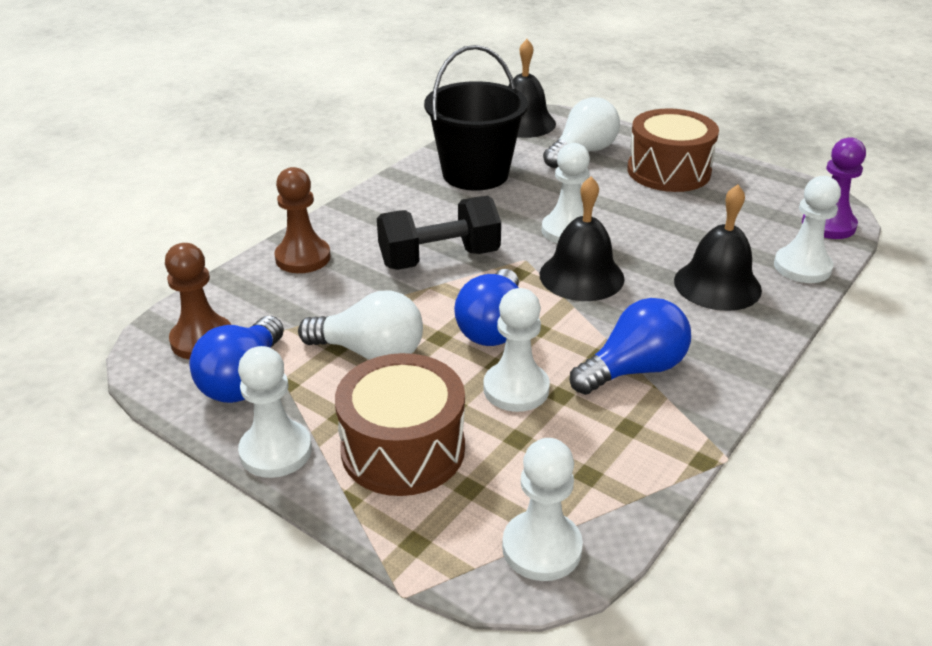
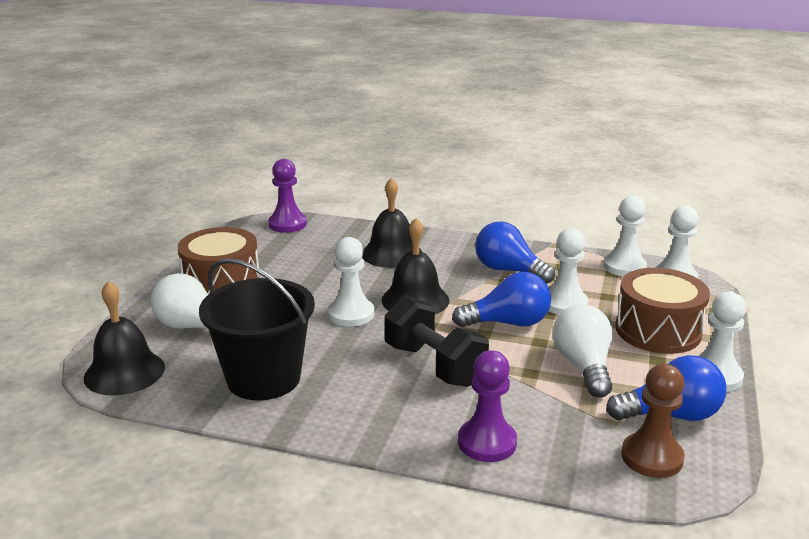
camera: 110 degrees left, 10 degrees down
(303, 258) = (487, 442): brown pawn -> purple pawn
(802, 267) = (350, 230): white pawn -> white pawn (624, 267)

